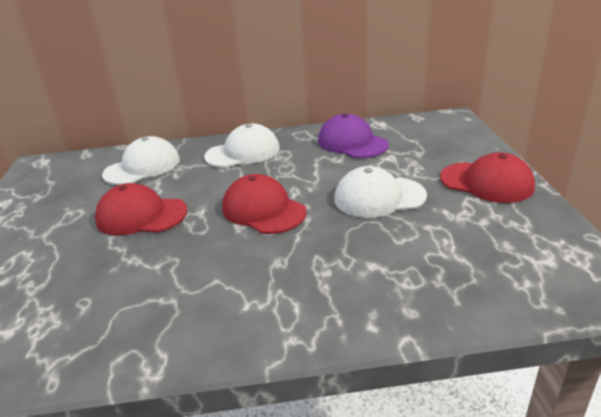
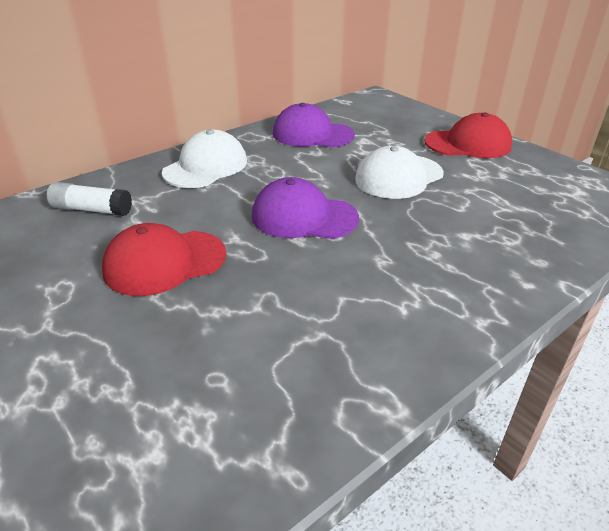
camera: 35 degrees left, 5 degrees up
(142, 167) = (92, 210): white cap -> white glue stick
(263, 210) = (304, 217): red cap -> purple cap

